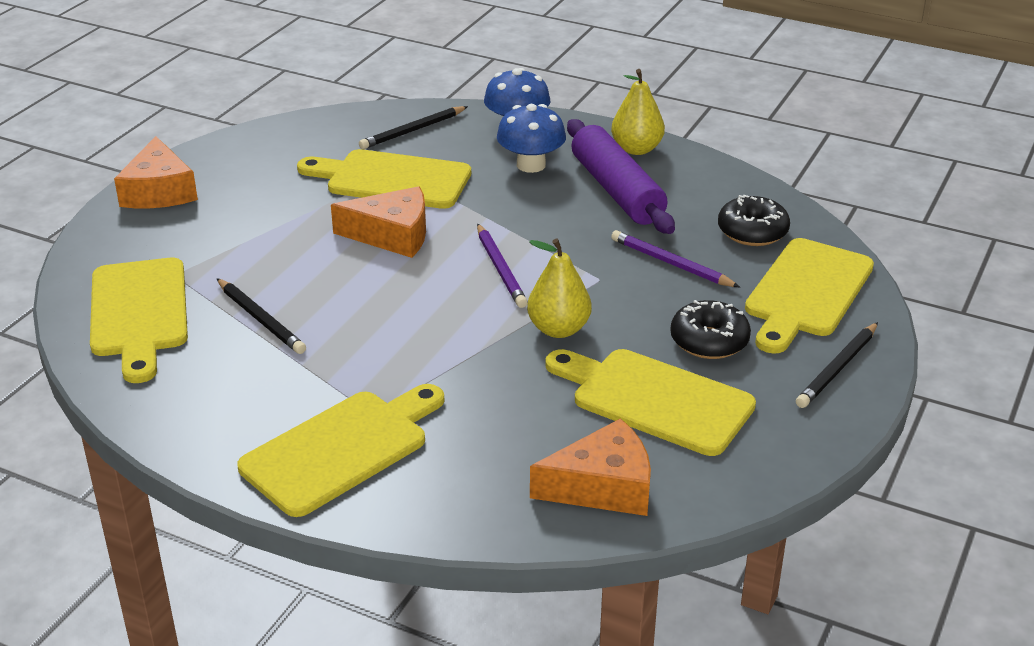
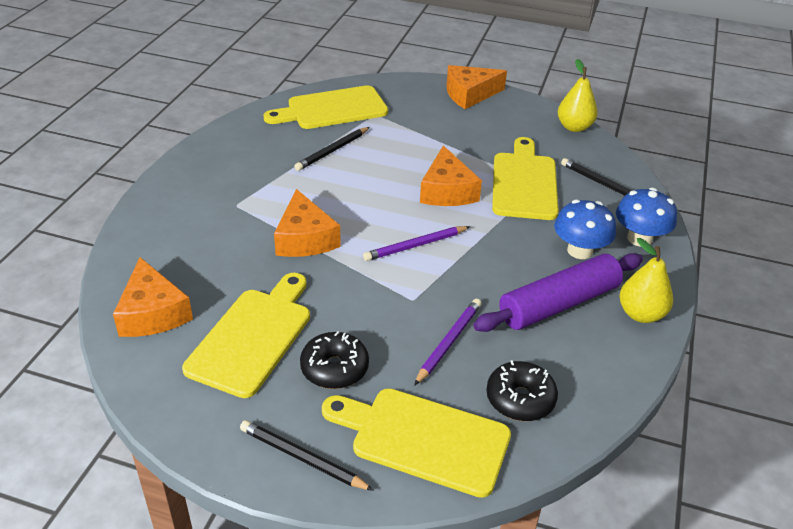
camera: 80 degrees right, 5 degrees up
(341, 449) = (200, 197): yellow cutting board -> none
(467, 353) = (305, 238): none -> orange cheese
(558, 329) = (339, 281): yellow pear -> yellow pear (574, 127)

